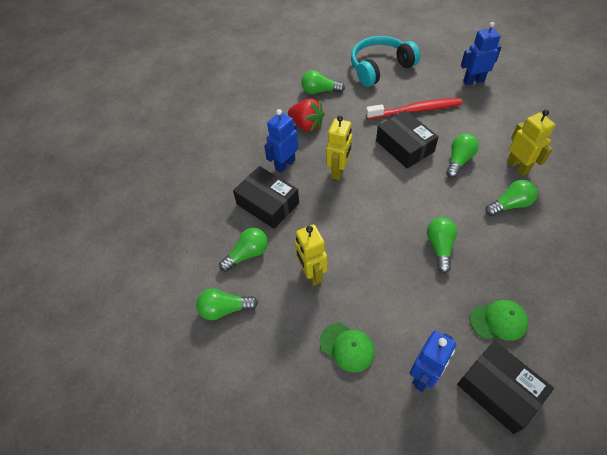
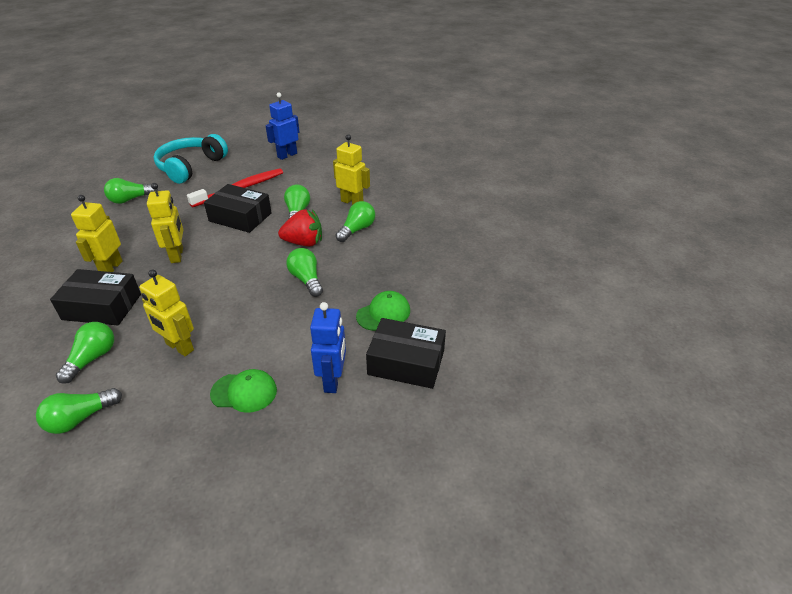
camera: 35 degrees left, 15 degrees down
(285, 164) = (111, 268): blue robot -> yellow robot
(307, 125) = (125, 229): red strawberry -> red strawberry (304, 243)

